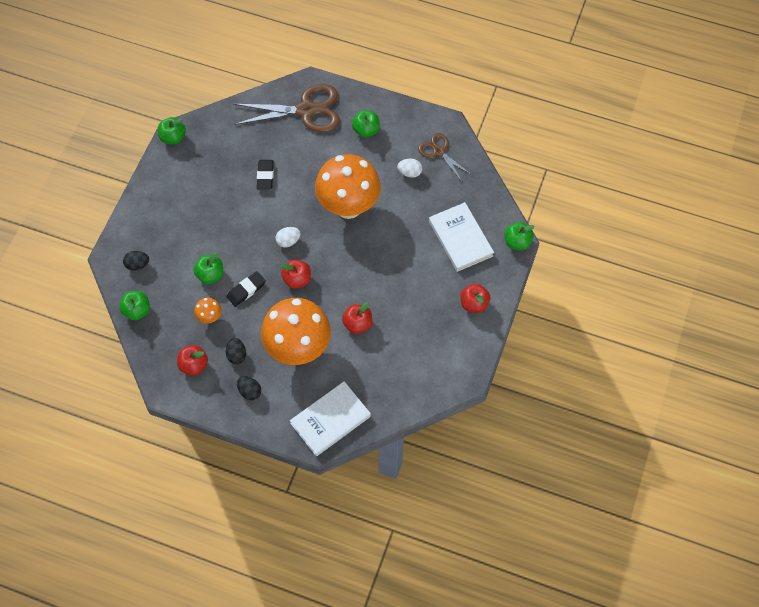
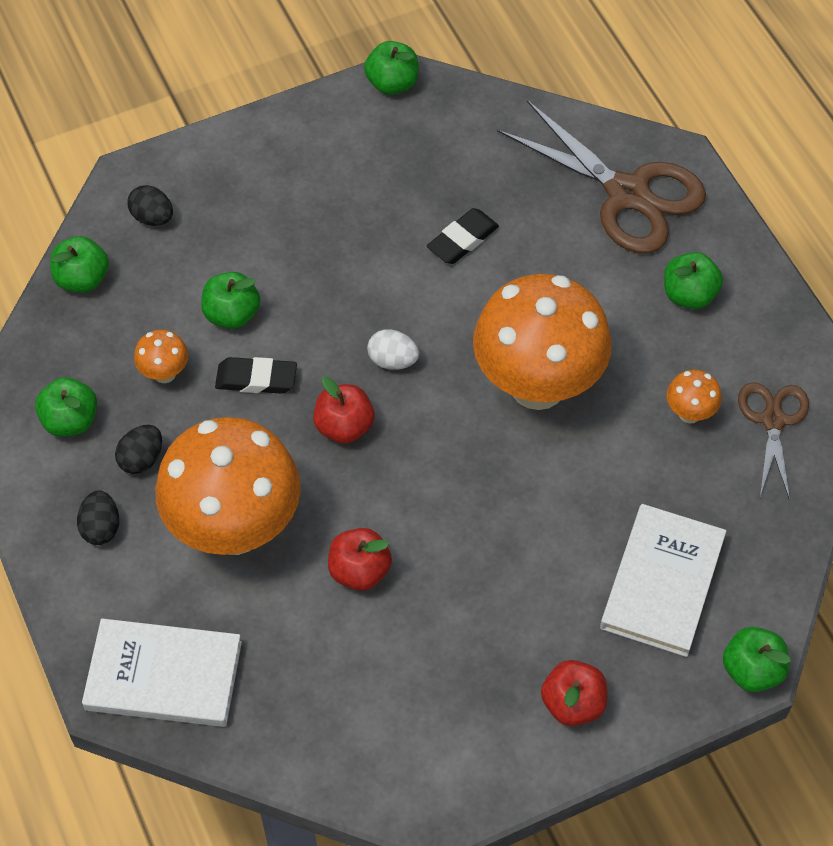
camera: 45 degrees right, 5 degrees down
(194, 365) = (70, 420): red apple -> green apple
(409, 172) = (689, 413): white egg -> orange mushroom

